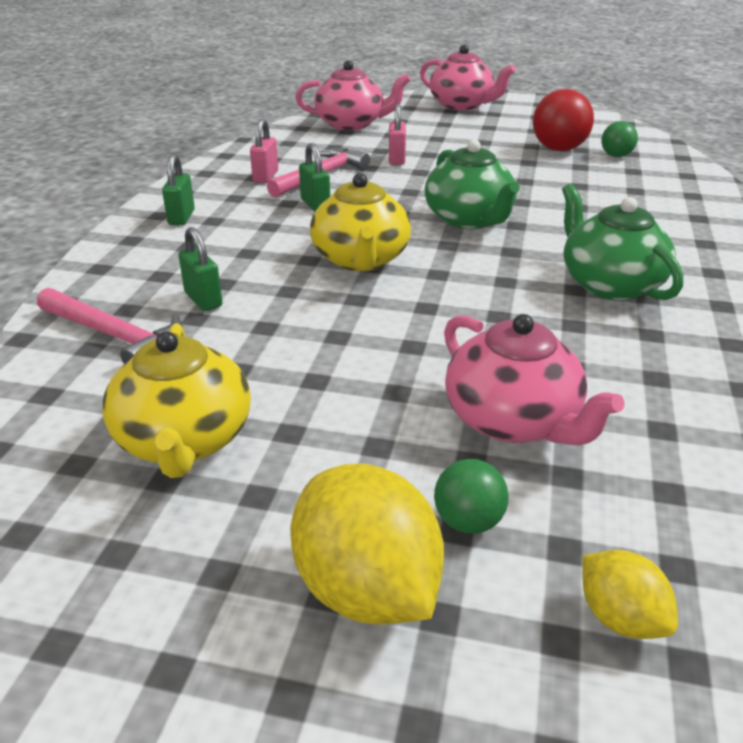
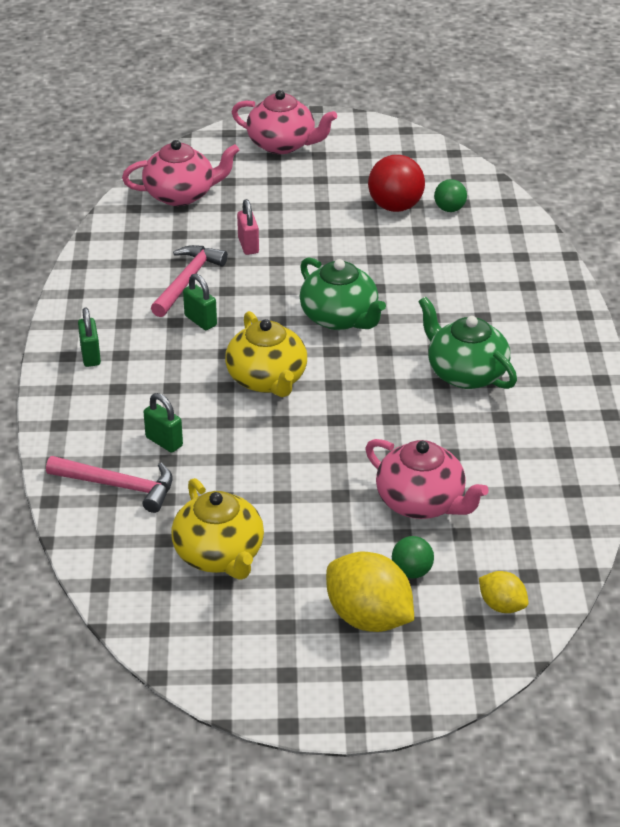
camera: 15 degrees left, 5 degrees up
(265, 177) = (136, 290): pink padlock -> none

